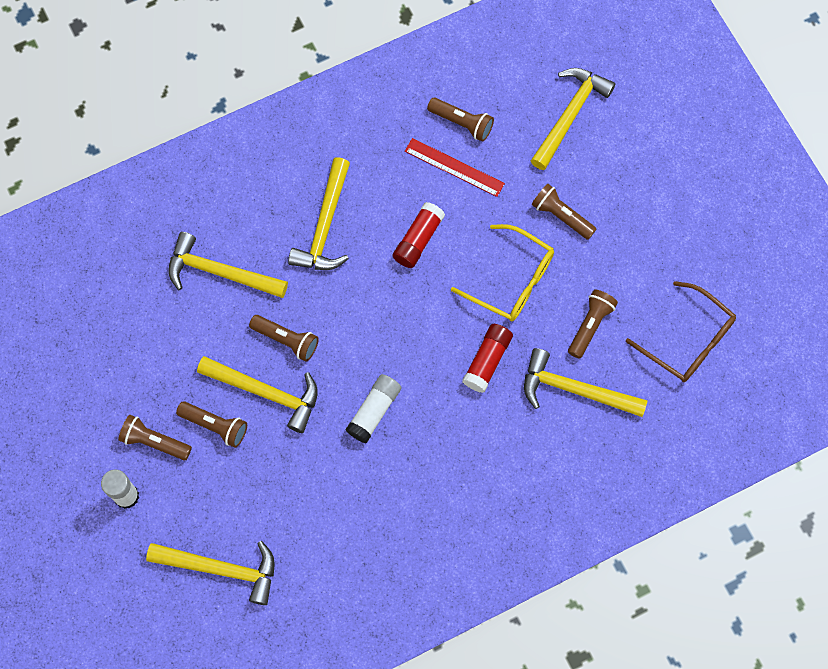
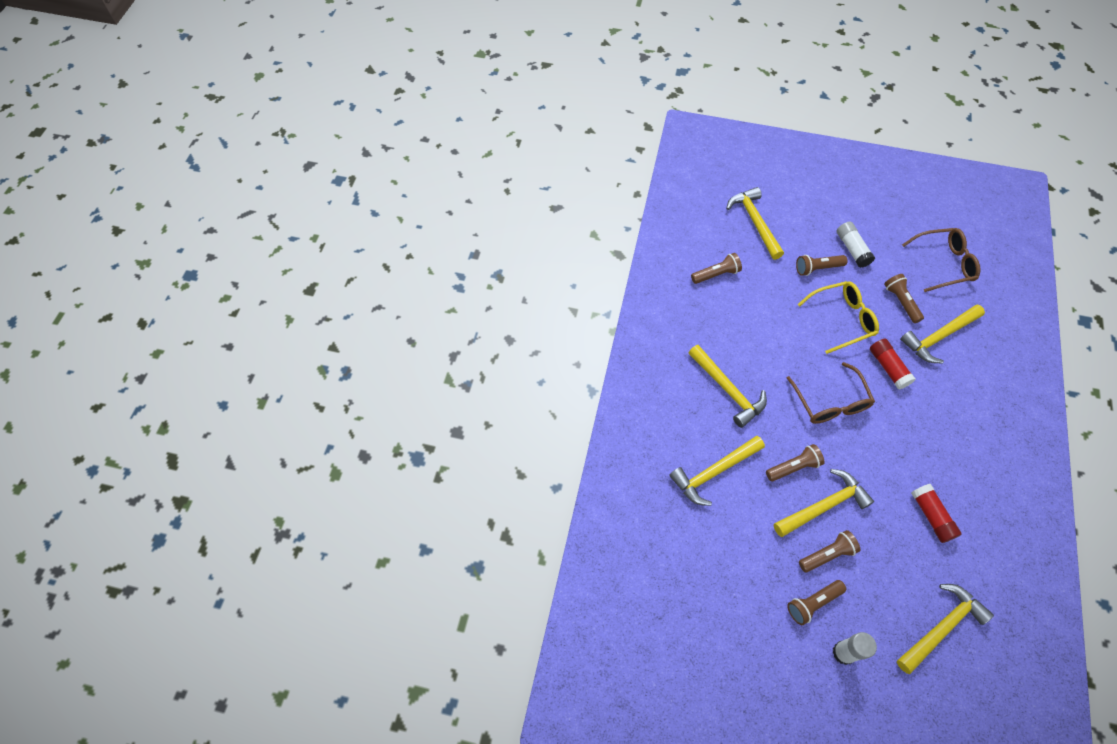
camera: 50 degrees left, 10 degrees down
(374, 411) = (881, 452): white glue stick -> white glue stick (852, 249)
(393, 330) = (830, 402): none -> brown glasses
(418, 239) = (777, 347): red glue stick -> red glue stick (931, 516)
(454, 167) = (742, 297): red ruler -> none

